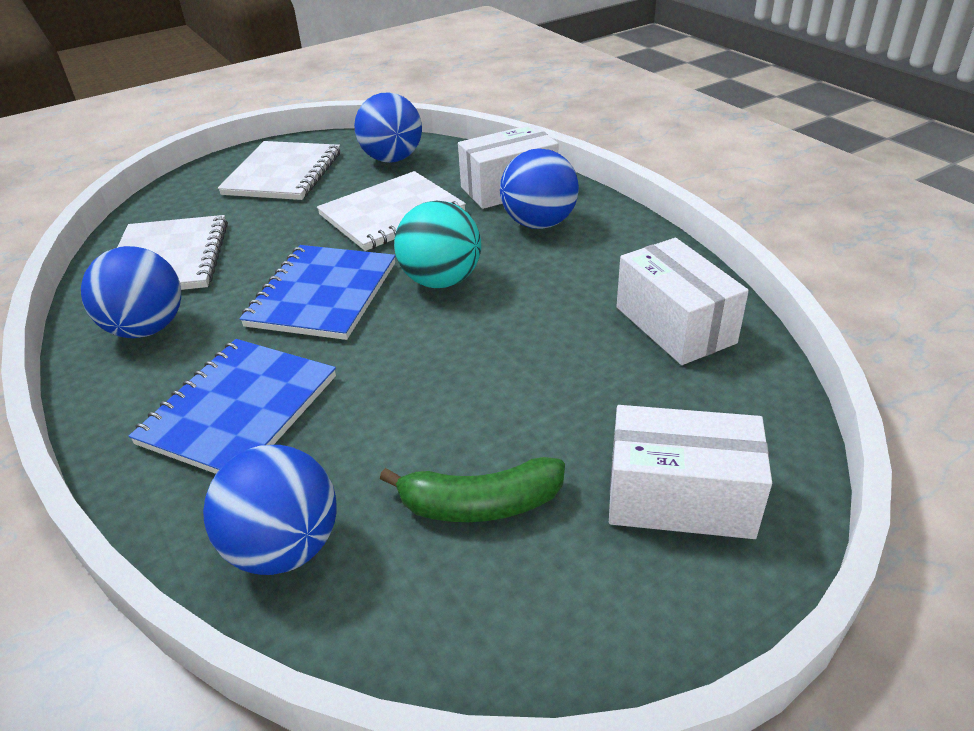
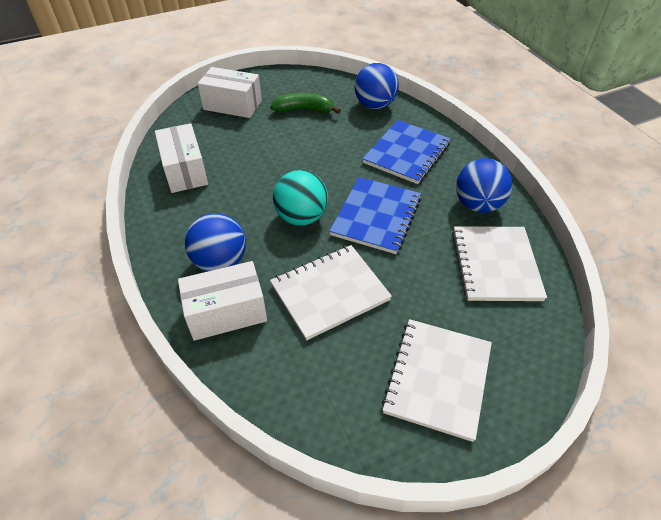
camera: 175 degrees left, 10 degrees up
(392, 159) = (325, 387): blue ball -> none

